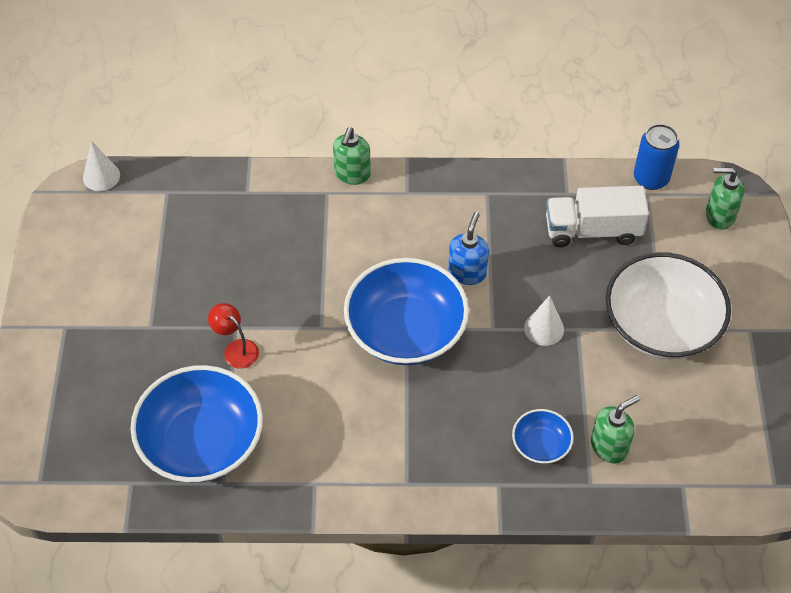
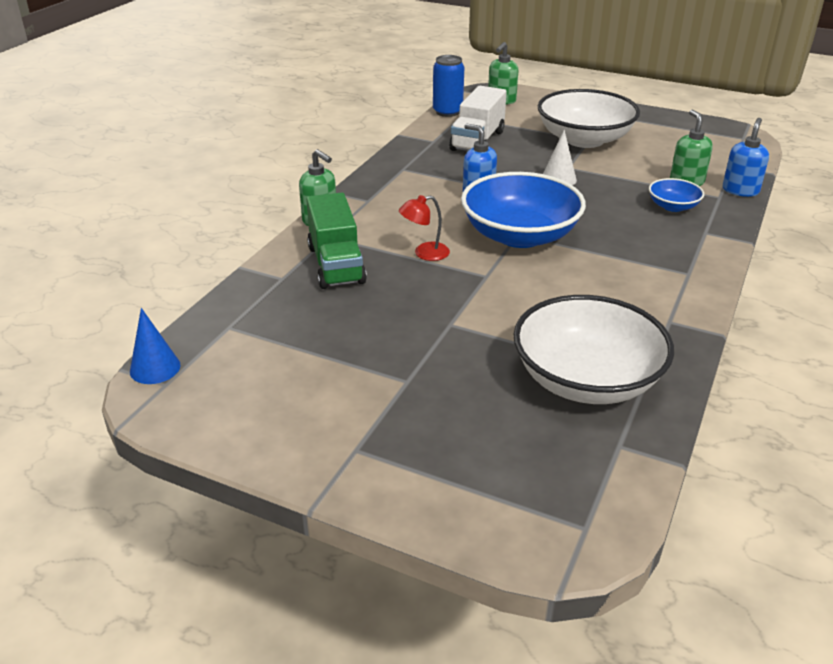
camera: 65 degrees left, 20 degrees down
(101, 176) = (155, 368): white cone -> blue cone
(201, 442) = (586, 380): blue bowl -> white bowl
(236, 349) = (478, 330): red lamp -> red lamp (424, 253)
(284, 217) = (336, 264): none -> green truck
(619, 503) = (740, 190): none -> blue soap dispenser

